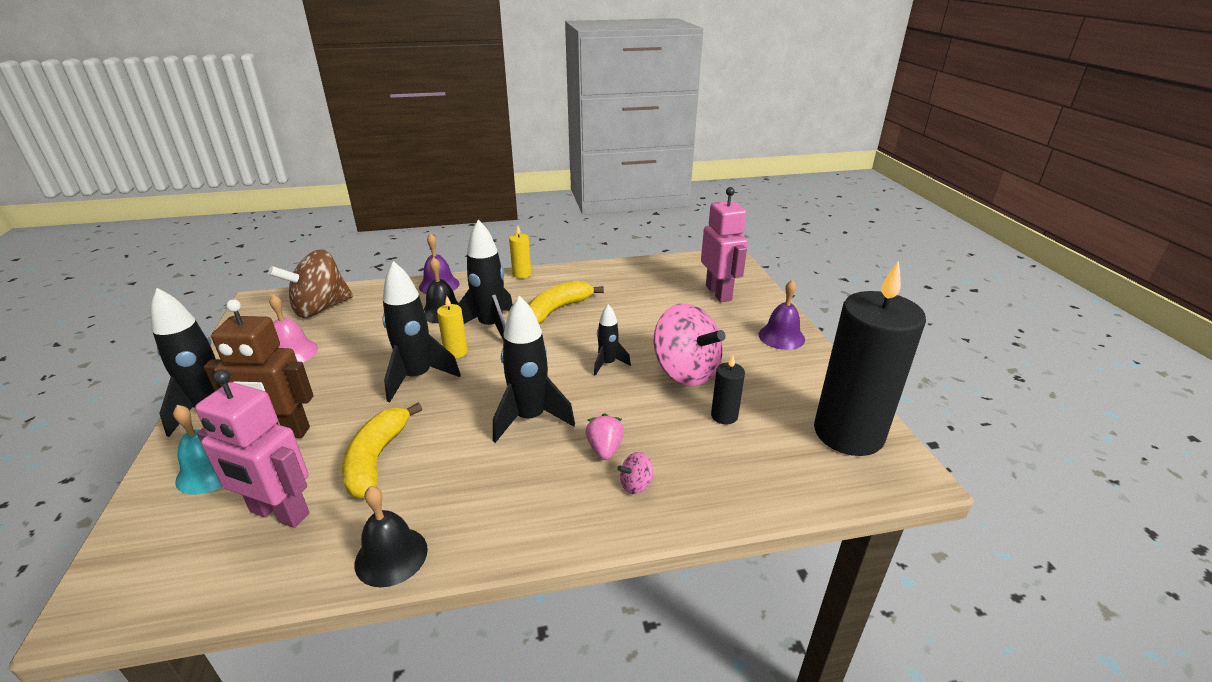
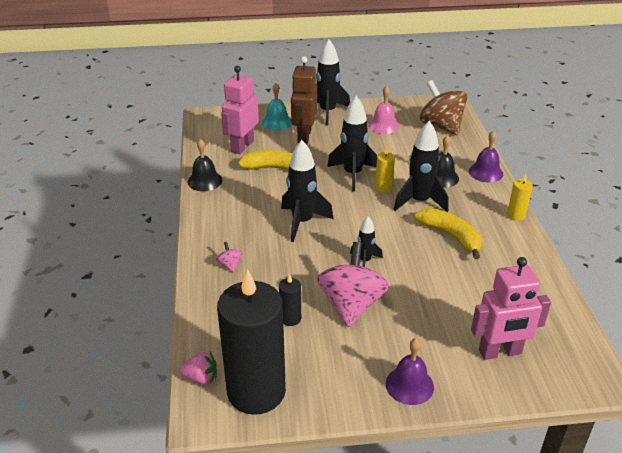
camera: 95 degrees right, 5 degrees up
(604, 449) = (265, 254): pink strawberry -> pink strawberry (201, 378)
(685, 371) = (351, 305): pink spinning top -> pink spinning top turned 135 degrees clockwise

